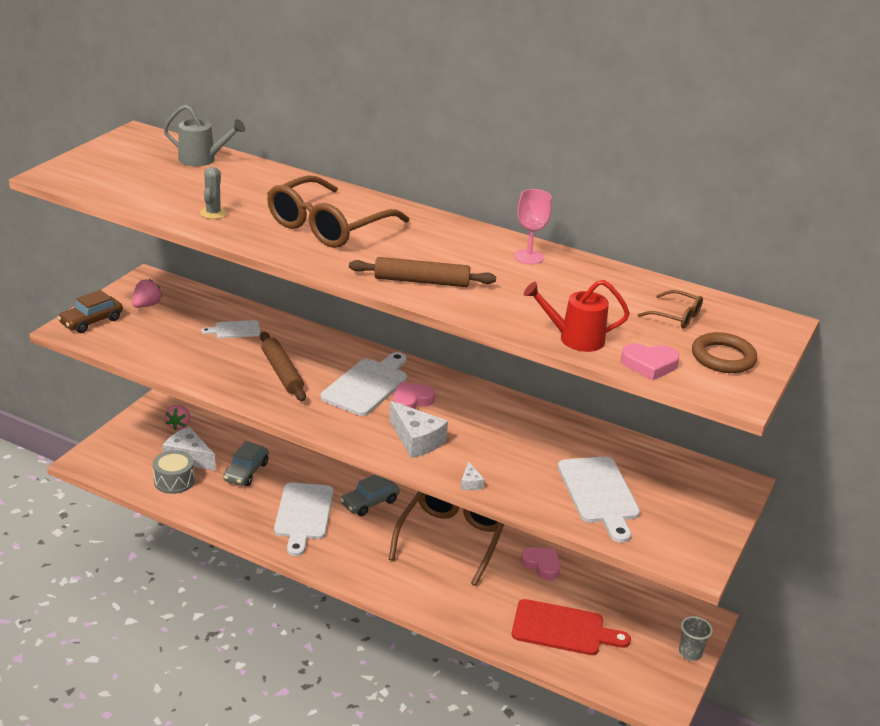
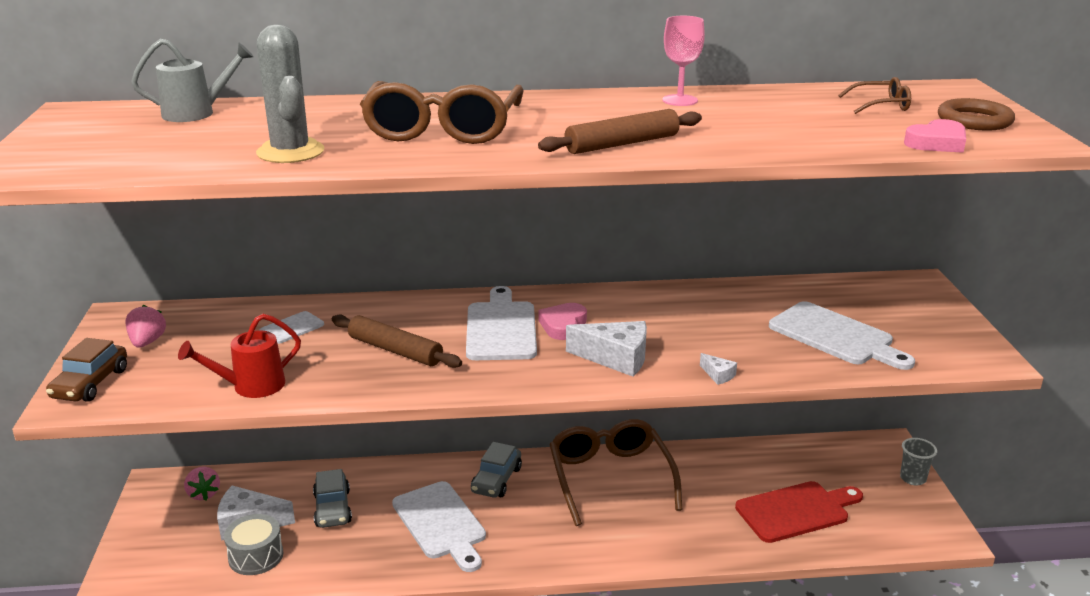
camera: 30 degrees left, 5 degrees down
(213, 213) = (290, 152): grey cactus -> grey cactus, size x1.81
(541, 565) = (714, 463): pink heart -> none
(574, 339) = (841, 144): red watering can -> red watering can (250, 386)

